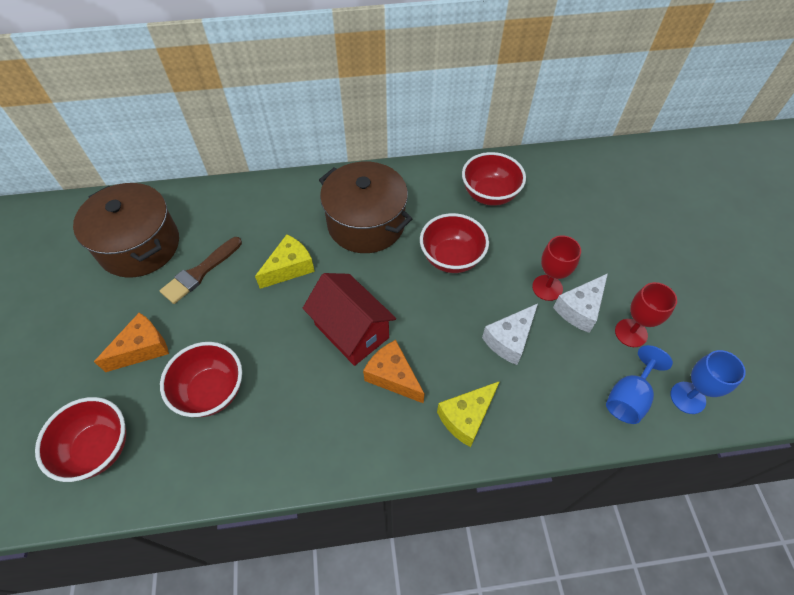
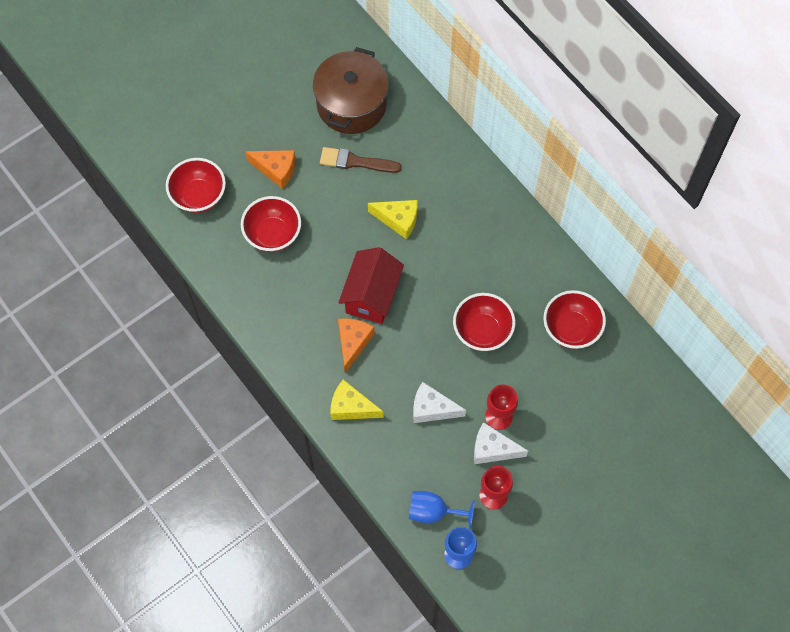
camera: 60 degrees right, 10 degrees up
(366, 223) = (476, 249): brown pot -> none

